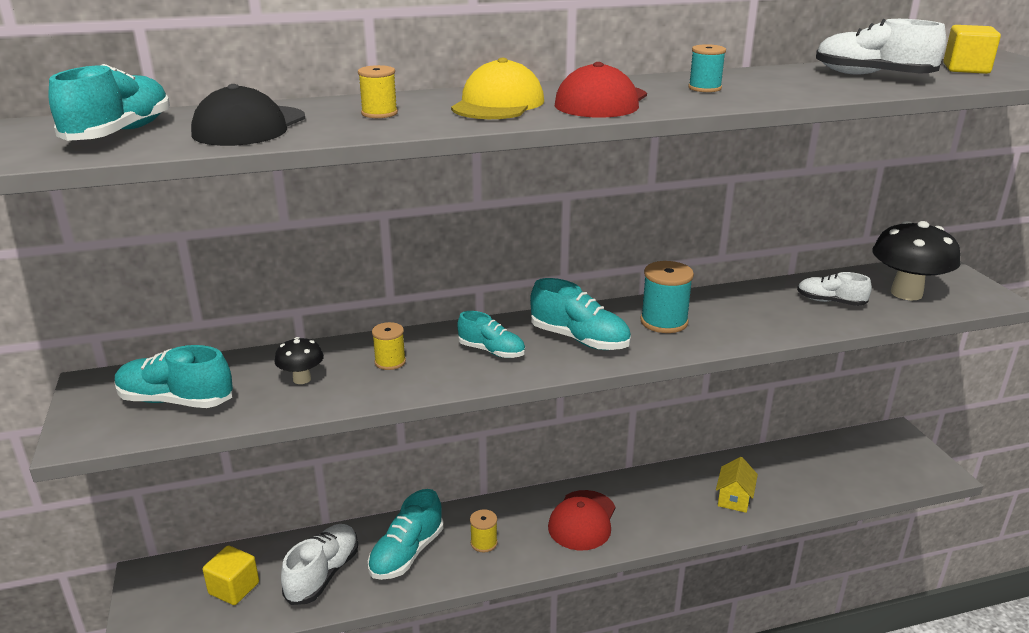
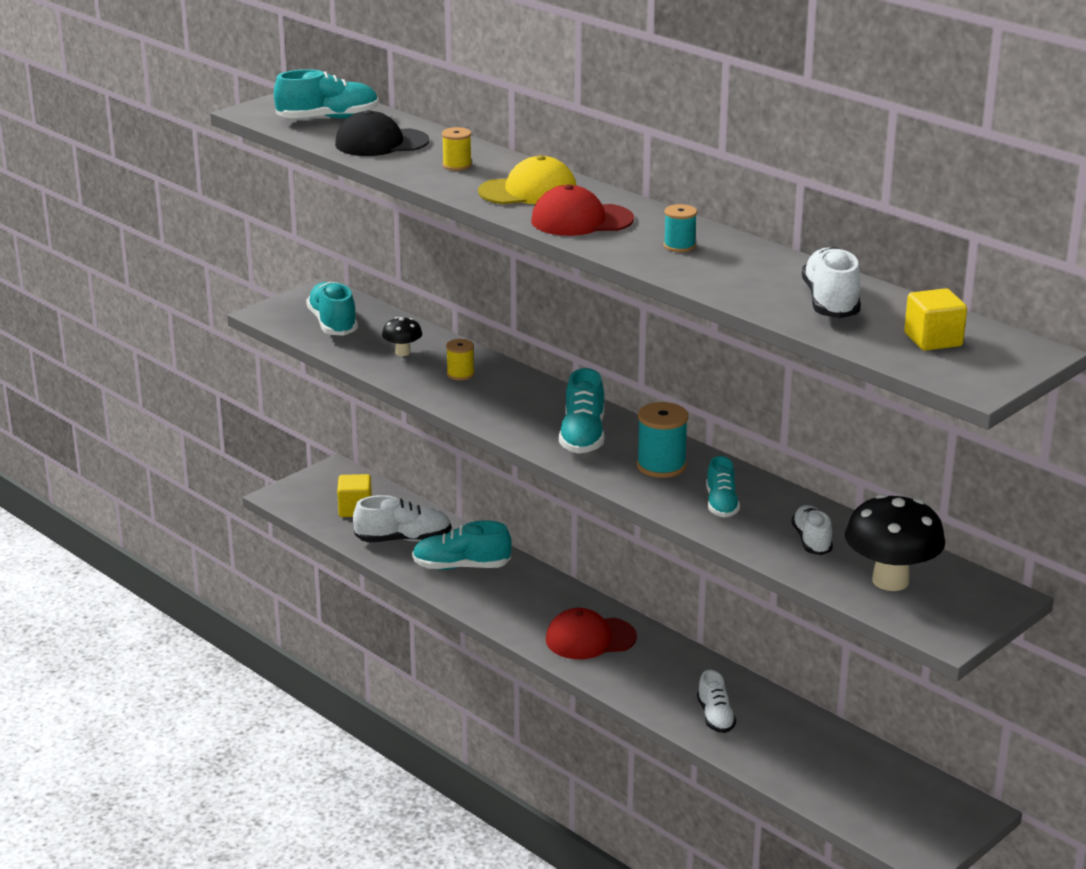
camera: 60 degrees right, 0 degrees up
(484, 543) = (510, 598): yellow spool -> none
(491, 351) = (520, 407): turquoise shoe -> turquoise shoe (721, 504)
(734, 498) = (715, 717): yellow house -> white shoe

